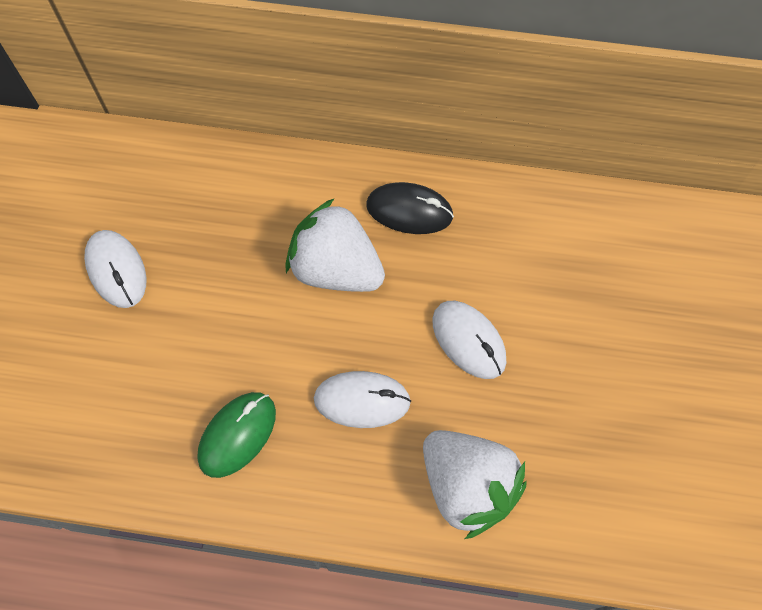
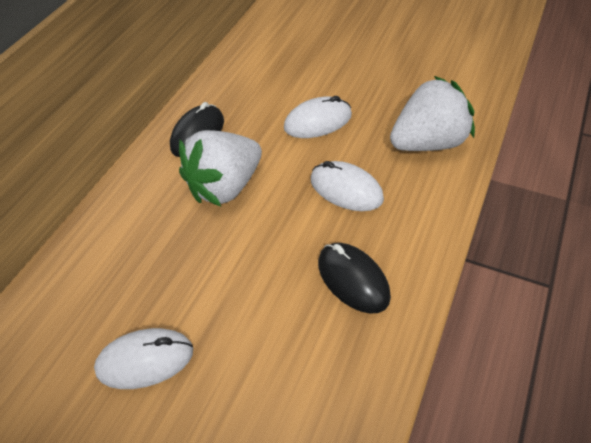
camera: 70 degrees left, 15 degrees down
(237, 435) = (353, 279): green mouse -> black mouse
(362, 400) = (346, 189): white mouse -> white mouse turned 75 degrees counterclockwise

